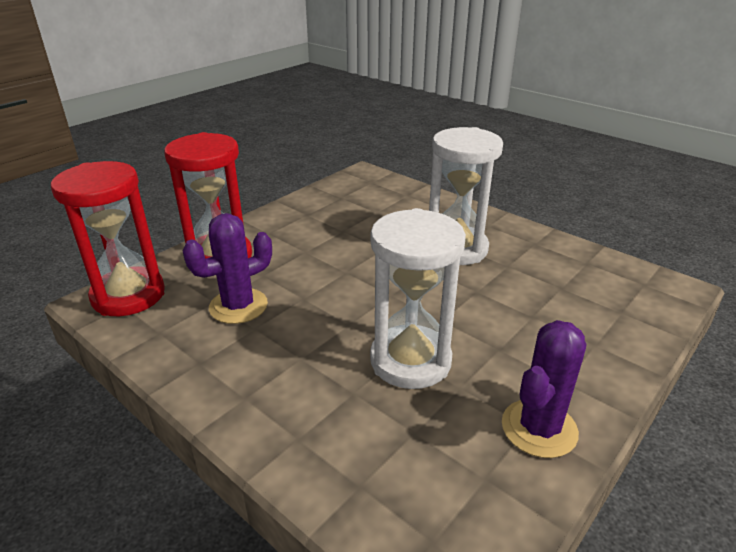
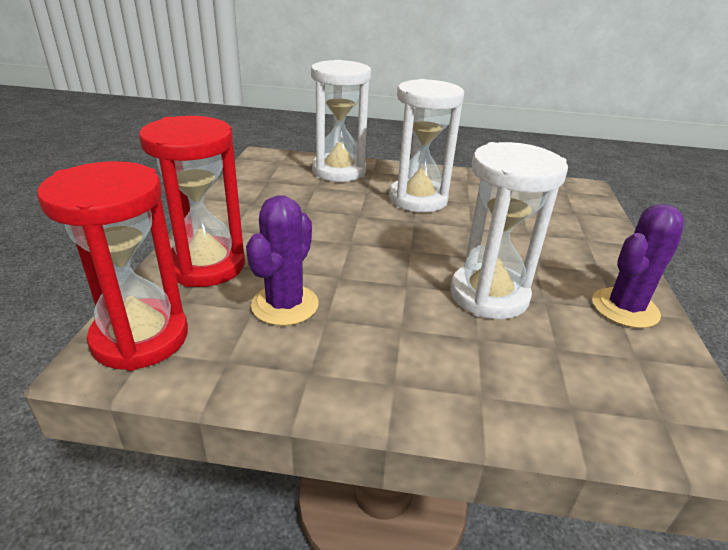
camera: 35 degrees left, 0 degrees up
(413, 202) = (339, 171): none -> white hourglass
(539, 428) = (625, 308): purple cactus -> purple cactus turned 45 degrees clockwise

